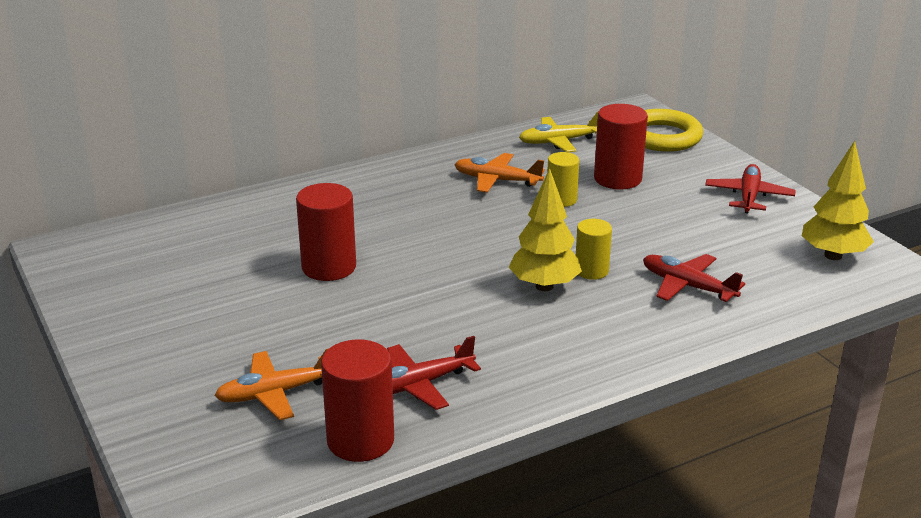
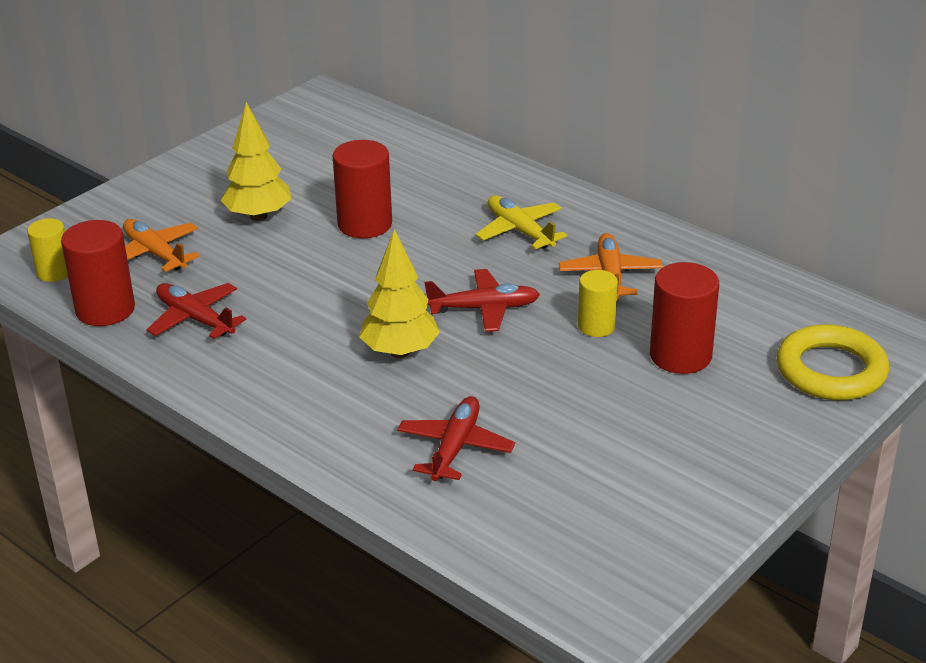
camera: 70 degrees right, 5 degrees up
(559, 141) = (745, 296): yellow plane -> yellow plane (520, 230)
(591, 271) = (449, 376): yellow cylinder -> yellow cylinder (54, 272)
(748, 196) = (713, 465): red plane -> red plane (484, 309)
(833, 255) = (600, 555): yellow tree -> yellow tree (258, 216)

